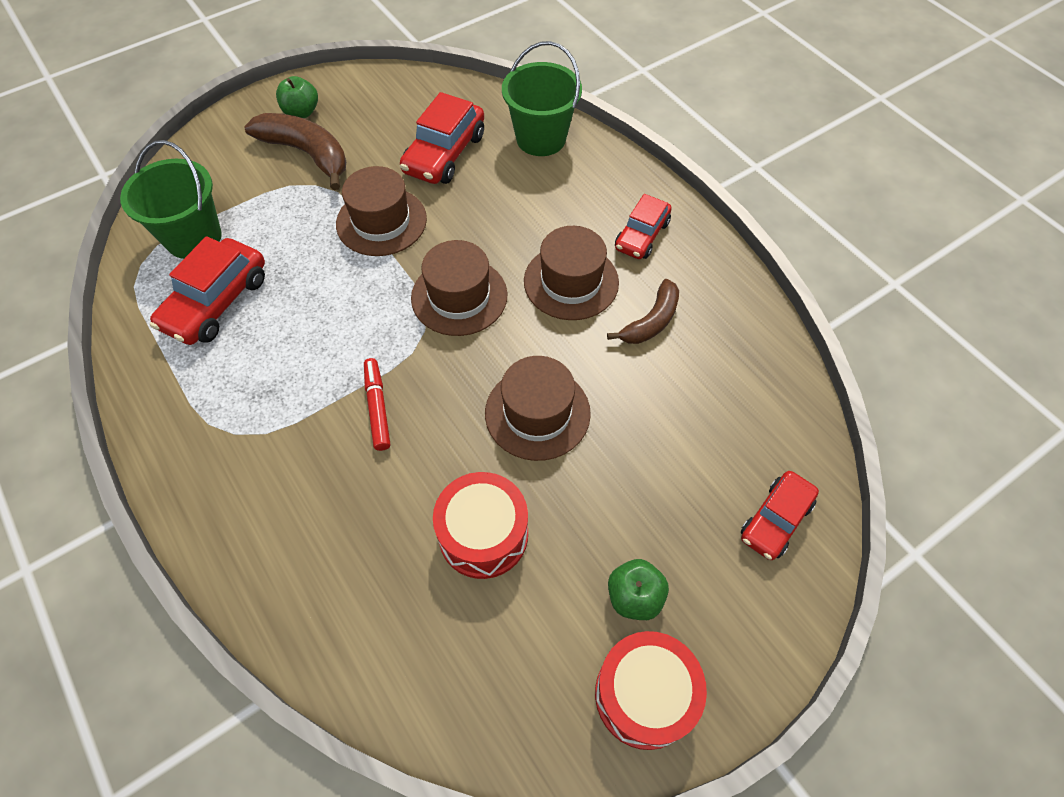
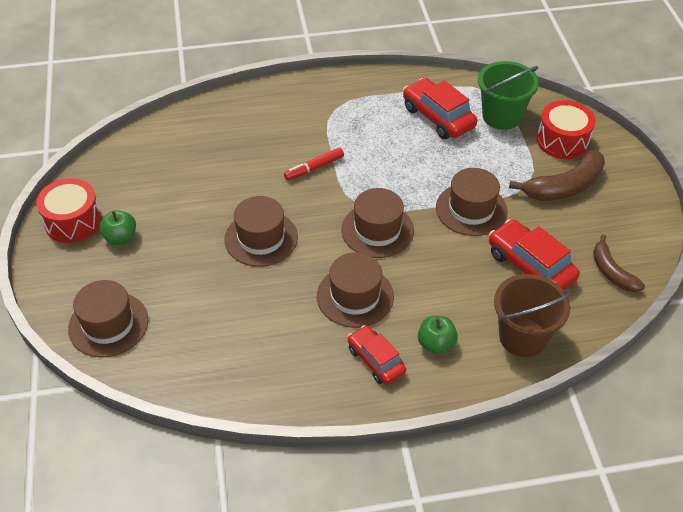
camera: 115 degrees right, 10 degrees down
(301, 112) = (617, 194): green apple -> green apple (436, 344)
(377, 407) = (314, 168): red marker -> red marker turned 135 degrees clockwise
(483, 534) = (202, 189): red drum -> red drum (562, 141)
(541, 138) = (523, 337): green bucket -> brown bucket
(651, 321) = (292, 329): brown banana -> brown banana (611, 272)
(775, 520) = (108, 324): red car -> brown hat

